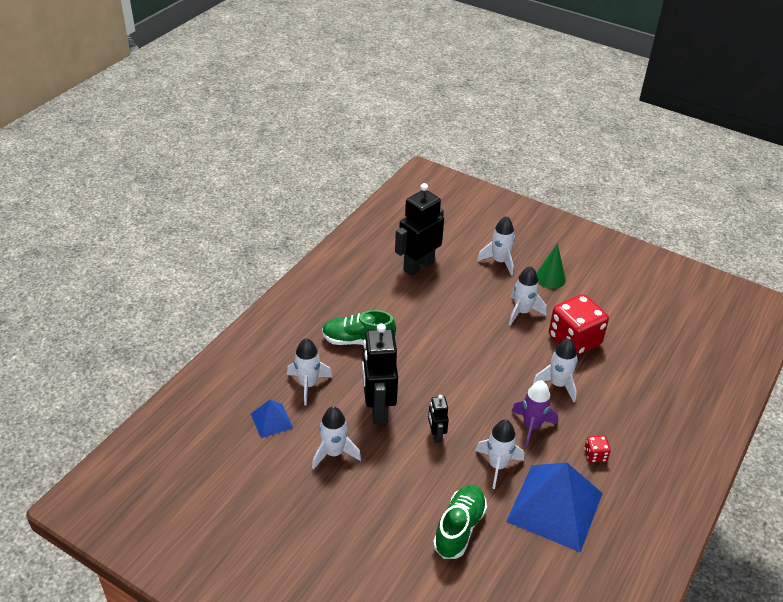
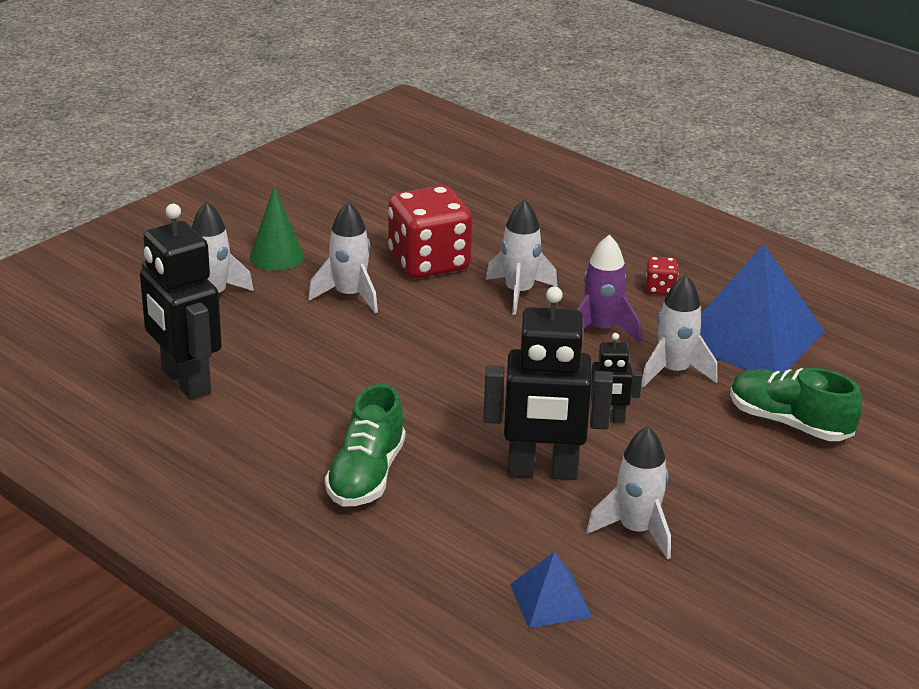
camera: 80 degrees left, 10 degrees down
(308, 385) = (468, 547): white rocket -> none

